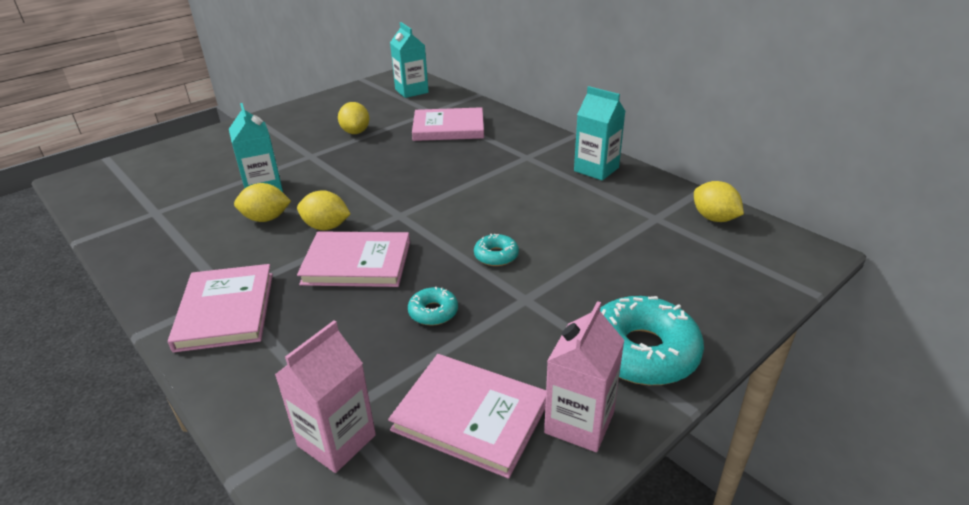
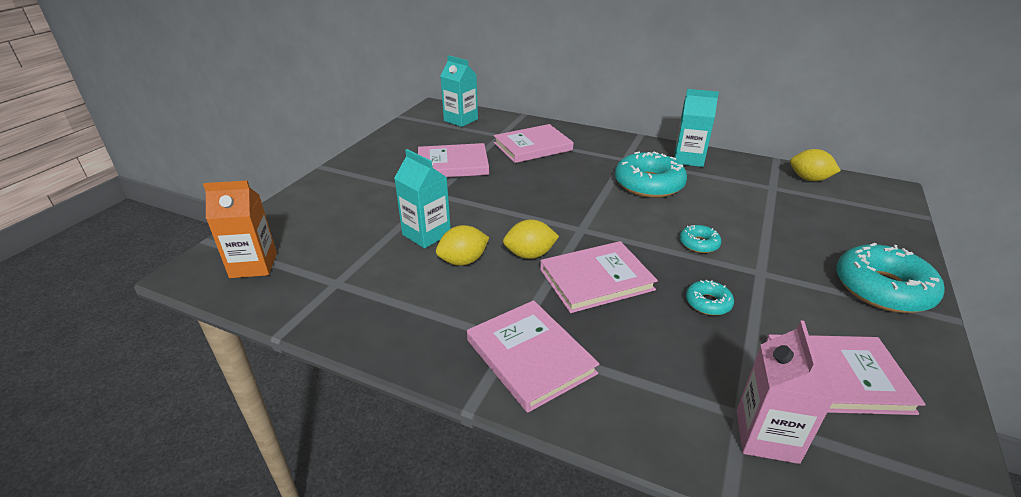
camera: 25 degrees left, 0 degrees up
(116, 184) = (253, 265): none -> orange carton
(355, 132) = (453, 164): yellow lemon -> pink book
(519, 186) = (648, 184): none -> turquoise donut
(579, 422) = (908, 354): pink carton -> none

